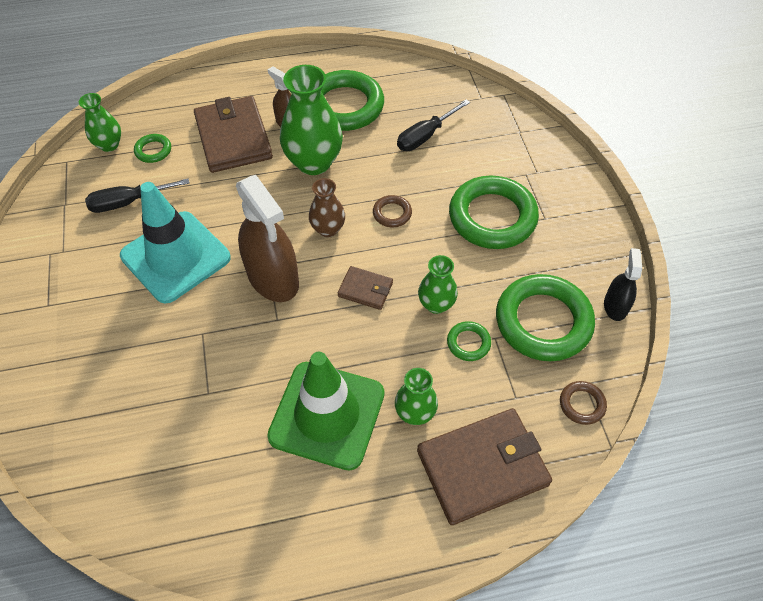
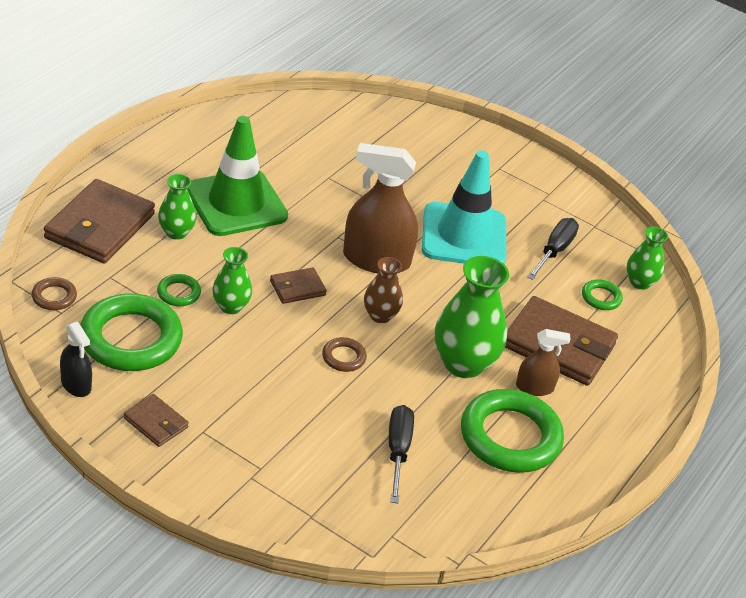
camera: 130 degrees right, 15 degrees down
(492, 217) = (252, 404): green ring -> none
(574, 242) = (156, 423): none -> brown wallet

